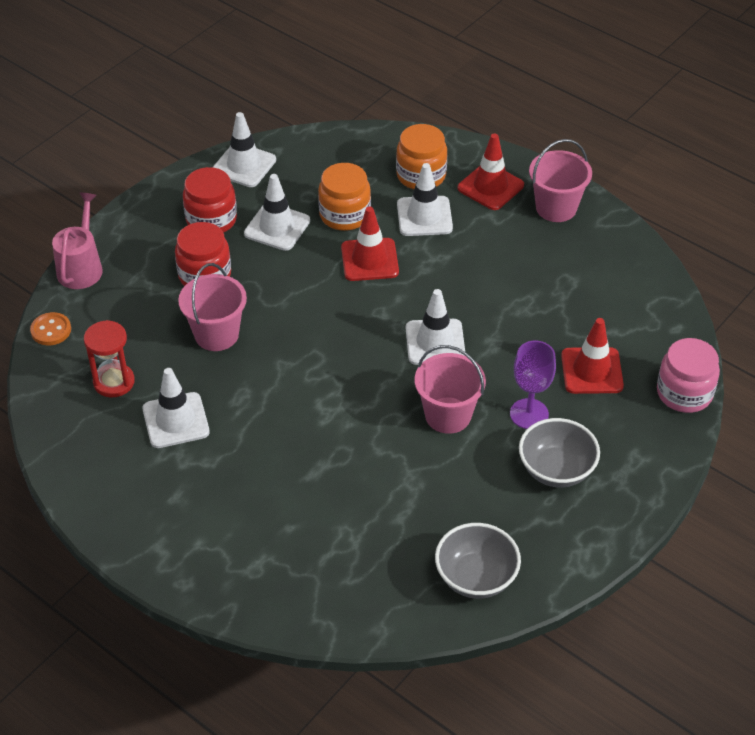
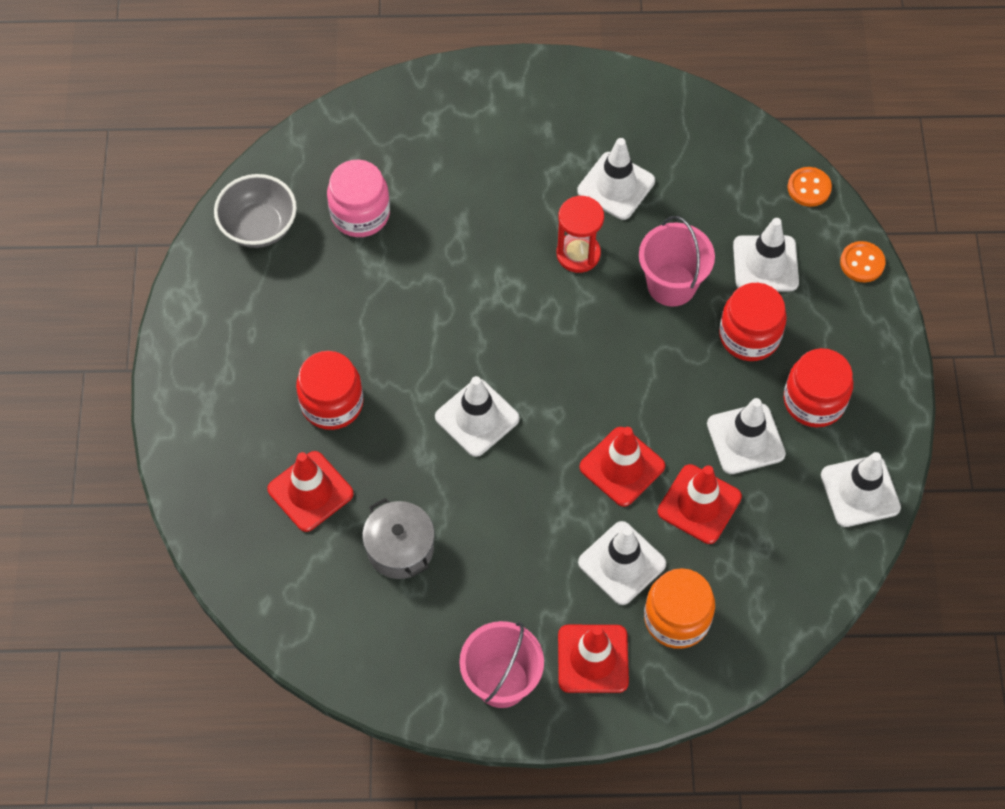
camera: 140 degrees right, 15 degrees up
(81, 267) = (862, 263): pink watering can -> orange button
(114, 382) = (702, 182): red hourglass -> red hourglass (578, 254)
(141, 306) = (765, 264): none -> white traffic cone
(344, 215) = (699, 504): orange jar -> red traffic cone
(448, 415) = (400, 351): pink bucket -> none
(529, 414) = (332, 403): purple goblet -> red jar
(556, 470) = (266, 364): grey bowl -> none
(558, 304) = (400, 548): none -> grey pot
(684, 393) = (208, 529): pink jar -> pink jar (360, 214)

